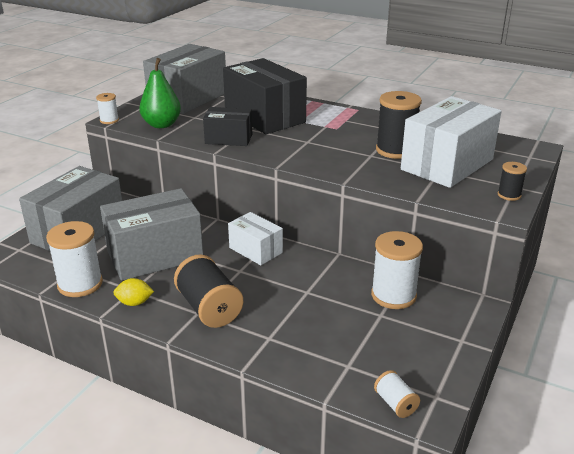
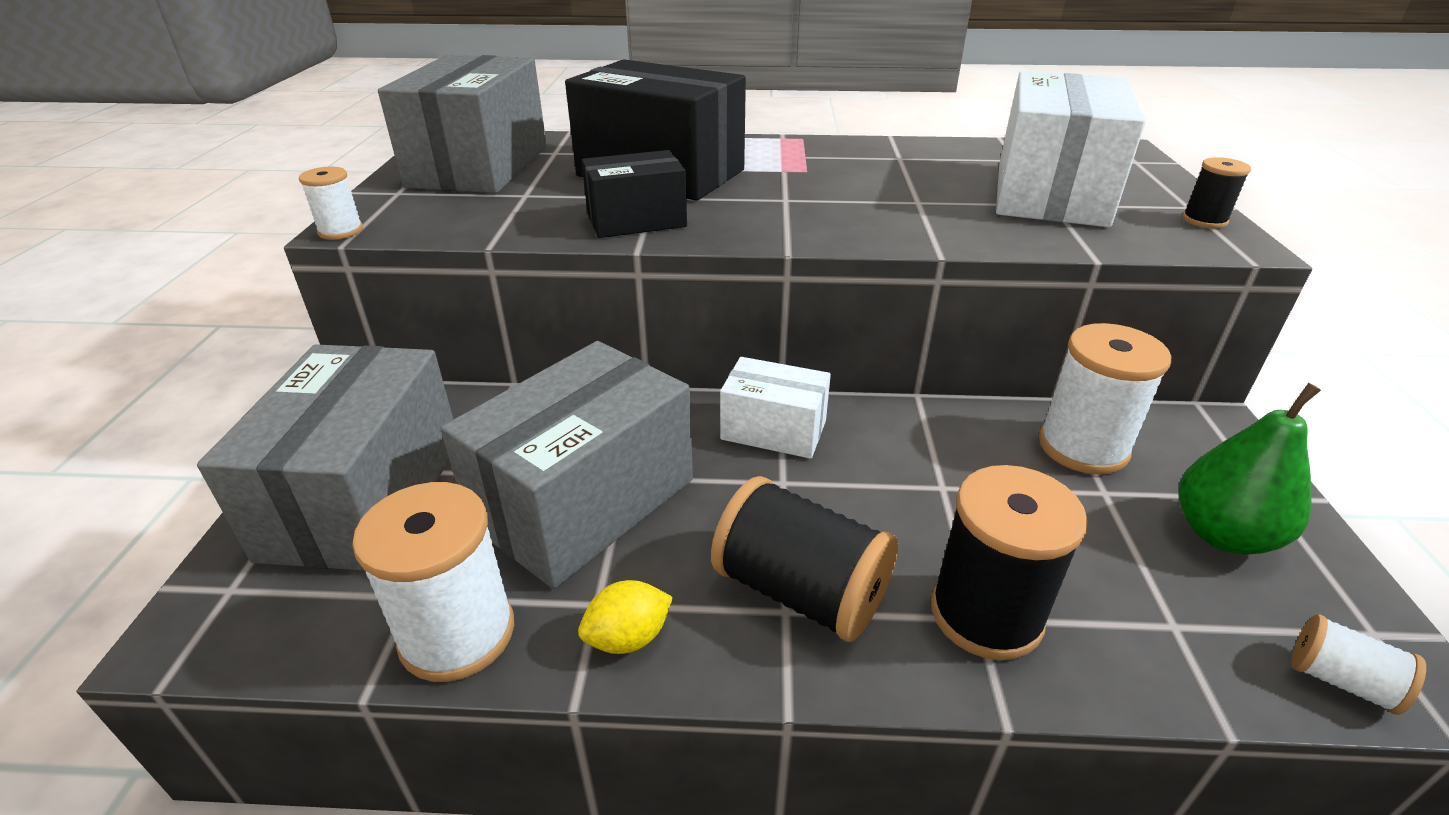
camera: 25 degrees left, 5 degrees up
(161, 125) = (470, 219): green pear -> green pear (1222, 534)
(395, 150) = (945, 187): black spool -> black spool (986, 614)

